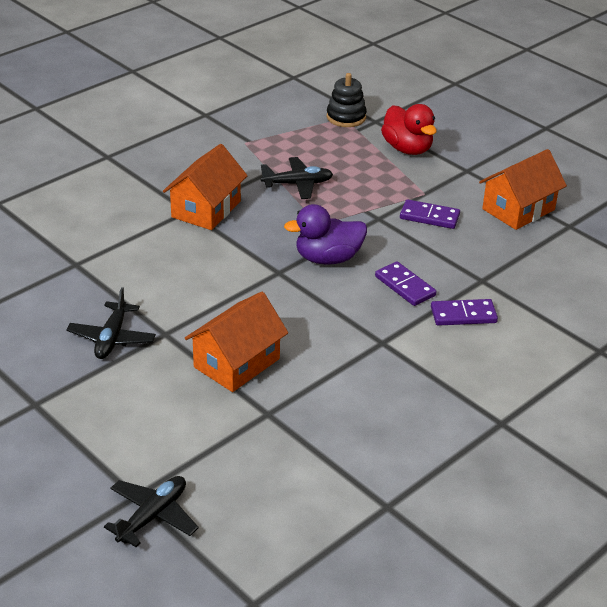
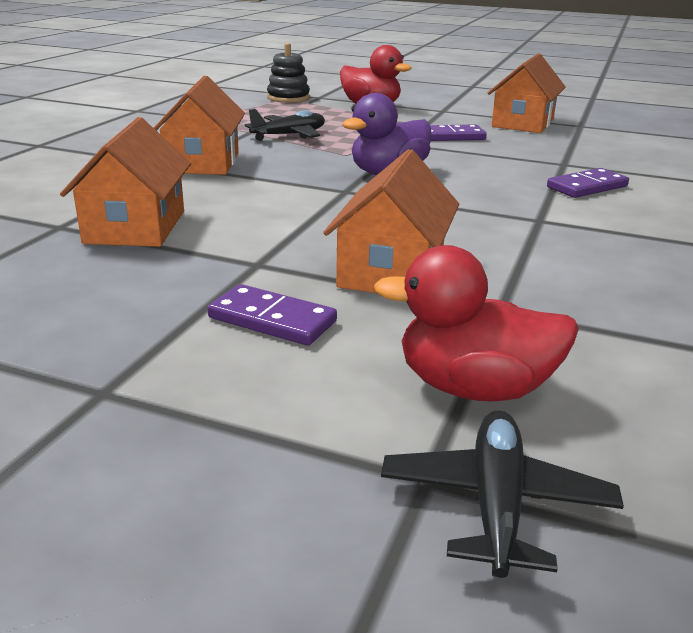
camera: 25 degrees left, 10 degrees down
(112, 338) = (179, 284): black plane -> none
(118, 277) = (135, 227): none -> orange house
(201, 458) = (474, 388): none -> red duck
(405, 286) = (497, 178): purple domino -> purple domino (272, 320)

